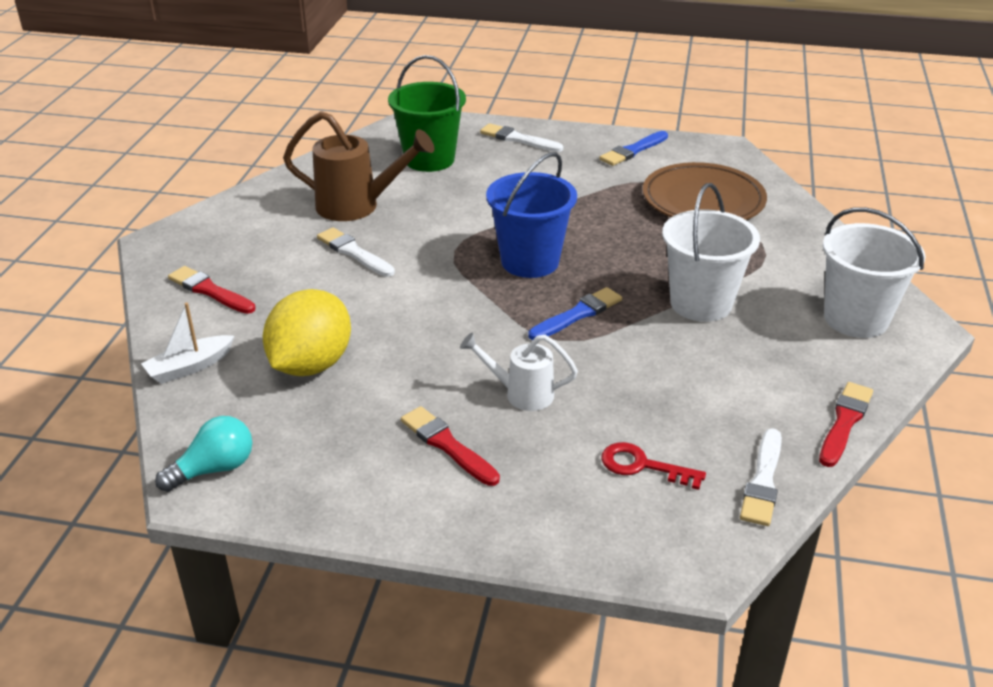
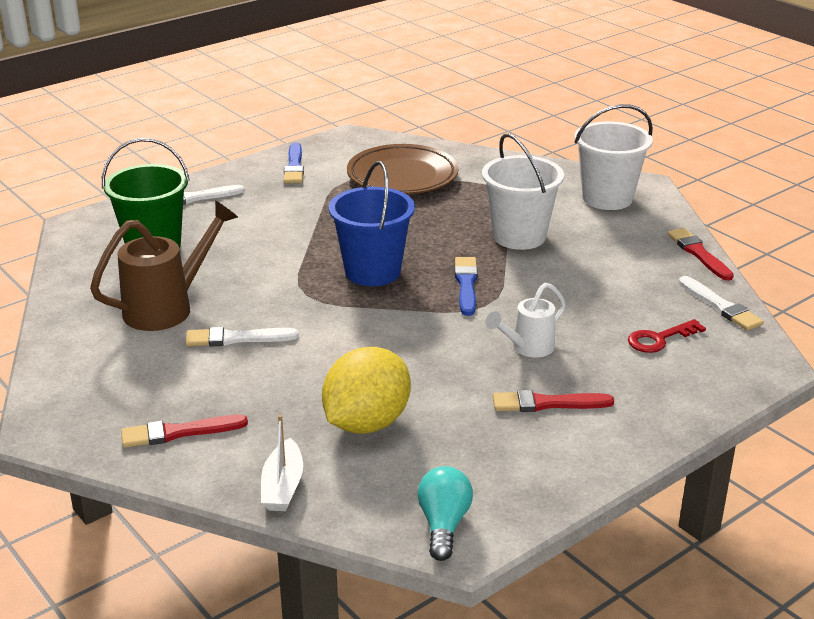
camera: 50 degrees left, 5 degrees down
(311, 365) = (367, 423): yellow lemon -> yellow lemon turned 60 degrees clockwise

